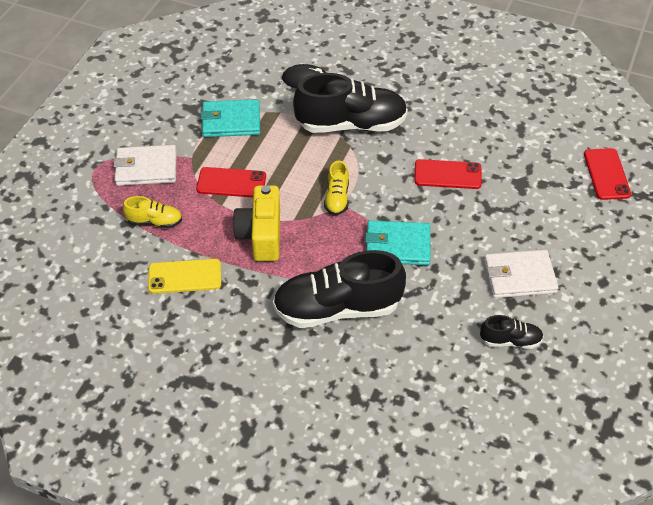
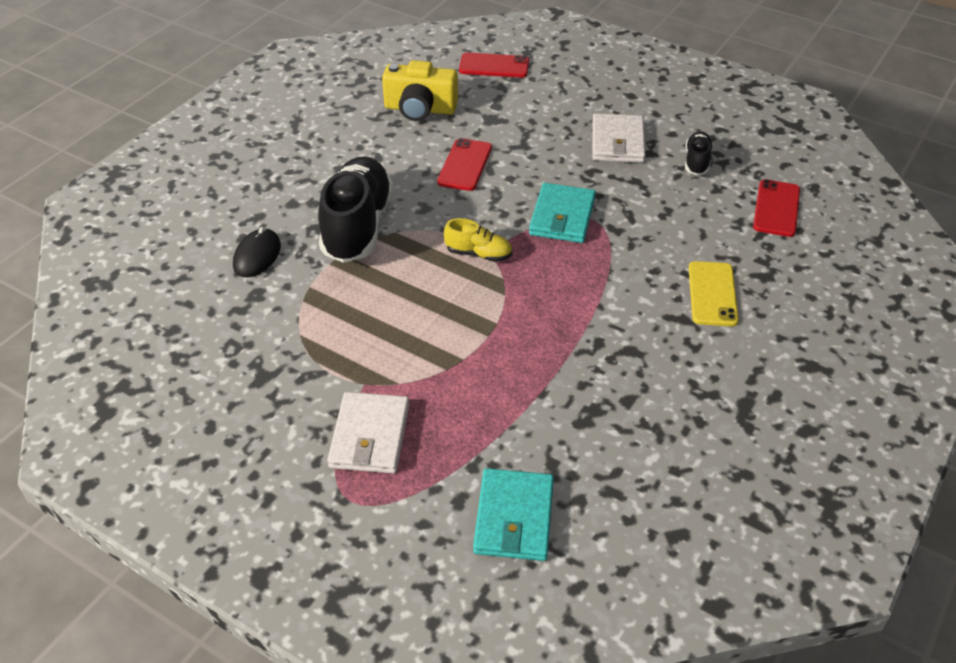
camera: 80 degrees left, 5 degrees down
(154, 222) = (477, 432): yellow shoe -> none
(185, 276) = (581, 406): yellow phone -> yellow phone (712, 294)
(231, 121) = (307, 336): turquoise wallet -> turquoise wallet (514, 518)
(231, 183) = (426, 346): red phone -> red phone (776, 208)
(261, 235) = (524, 326): yellow camera -> yellow camera (420, 109)
(337, 308) = (646, 274): black shoe -> none

